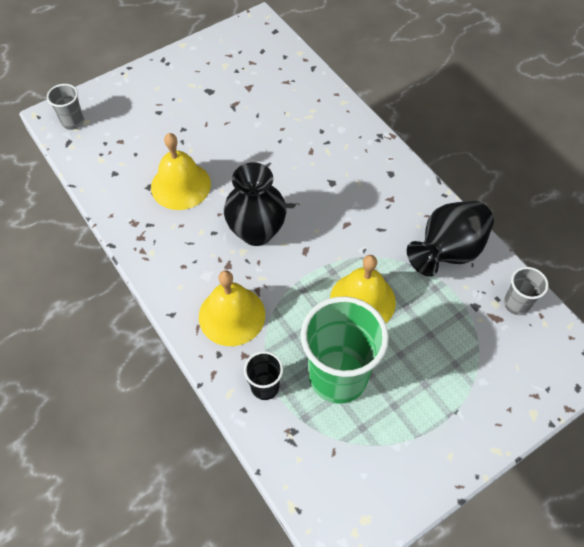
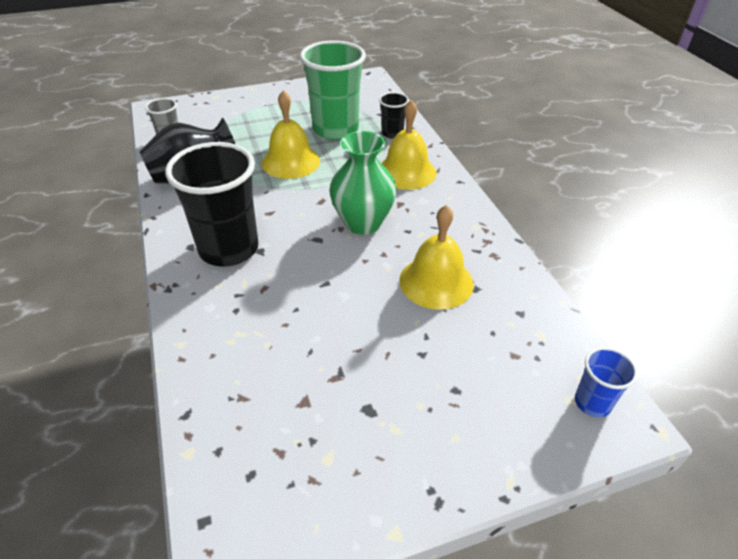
camera: 165 degrees left, 15 degrees down
(73, 122) = (592, 403): grey cup -> blue cup
(256, 232) = (363, 223): black vase -> green vase
(358, 178) = (229, 249): none -> black cup

